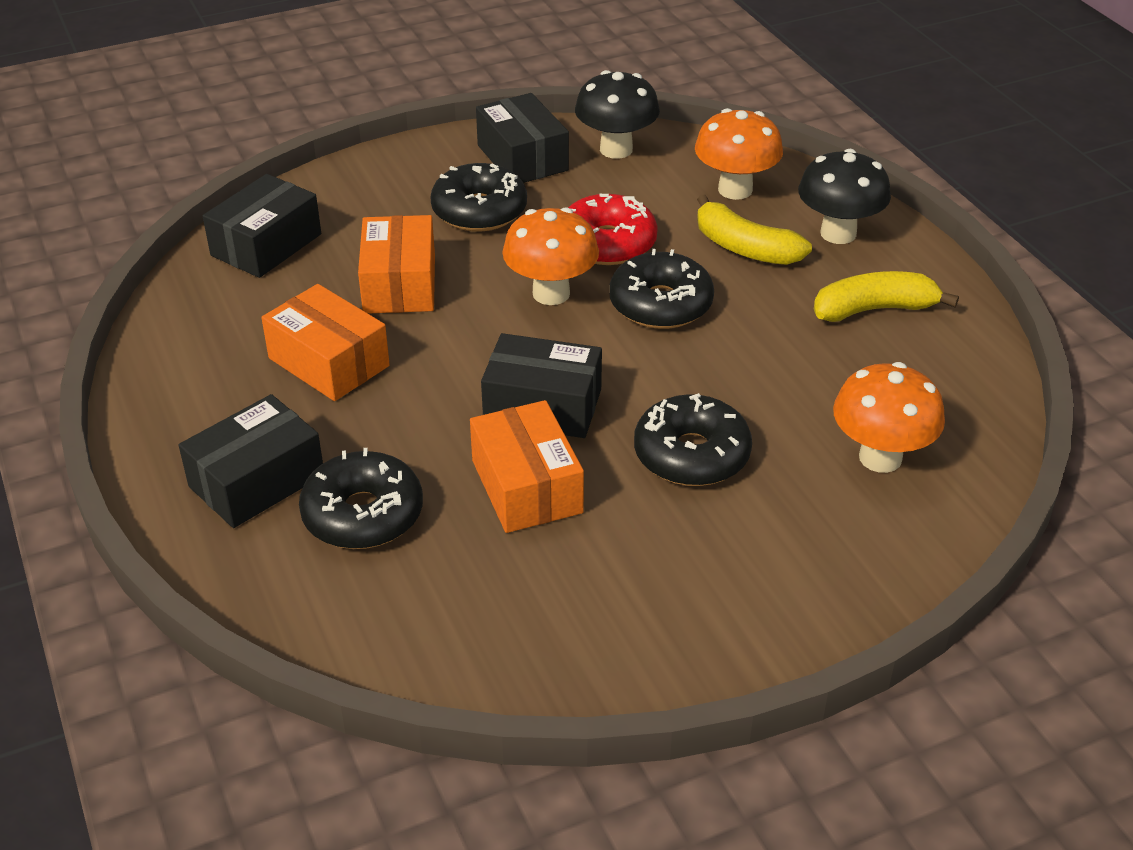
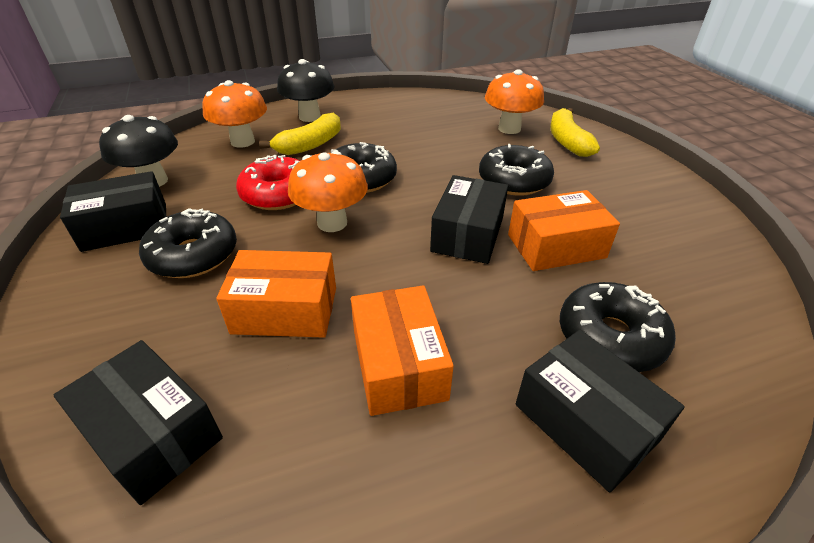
camera: 85 degrees left, 0 degrees up
(329, 362) = (398, 364): orange box -> orange box turned 60 degrees counterclockwise
(874, 309) = (385, 116): yellow banana -> yellow banana (567, 141)

